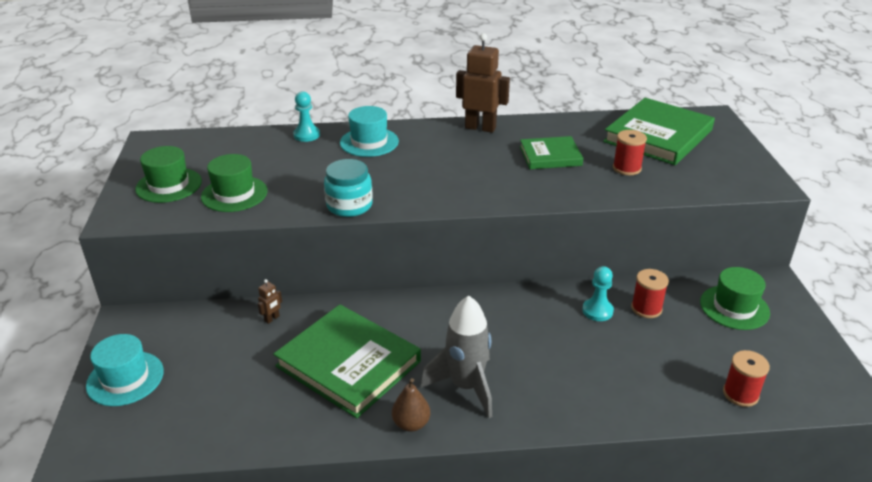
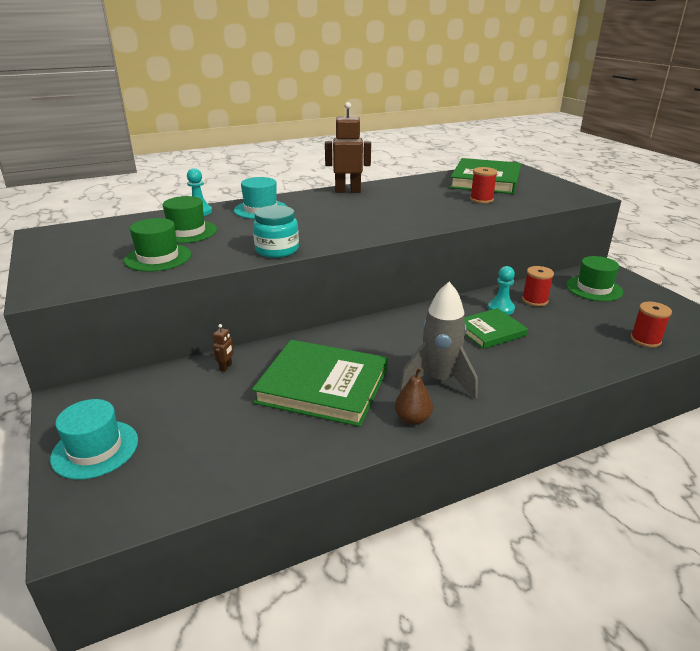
camera: 20 degrees left, 5 degrees down
(169, 185) = (83, 261): green hat -> green hat (187, 232)
(550, 156) = (418, 200): green book -> green book (490, 331)

